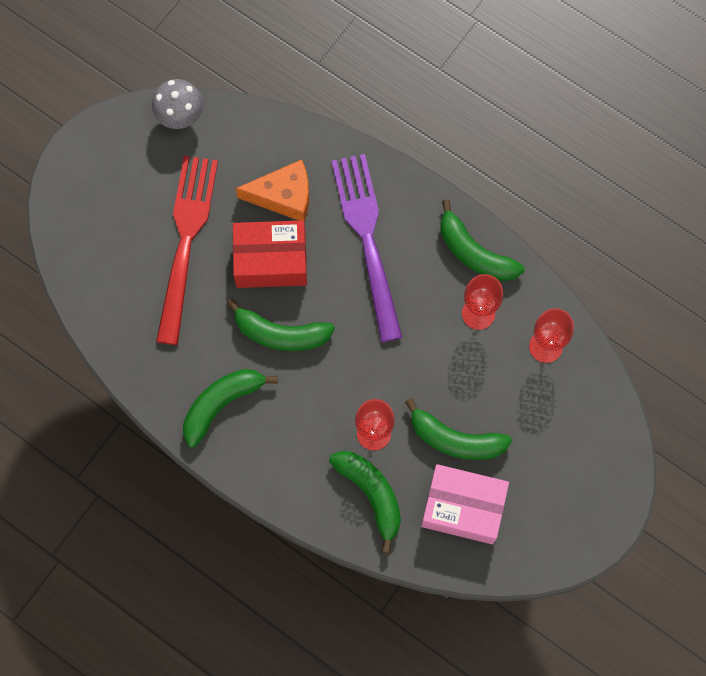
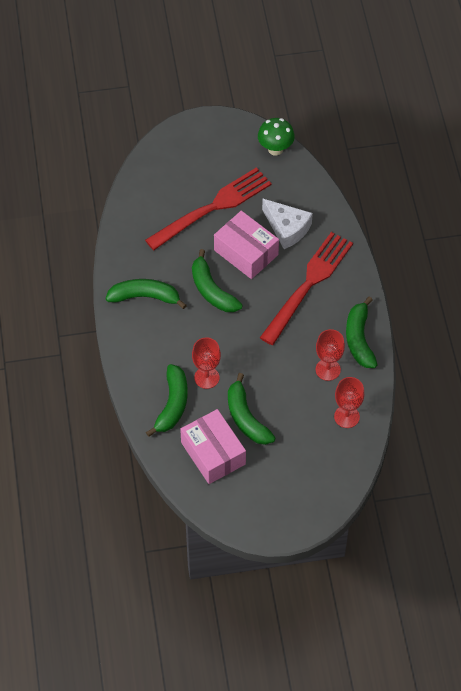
camera: 45 degrees right, 15 degrees down
(181, 117) = (275, 149): grey mushroom -> green mushroom
(271, 260) = (246, 252): red box -> pink box
(283, 196) = (287, 228): orange cheese -> white cheese
(367, 239) = (308, 285): purple fork -> red fork

